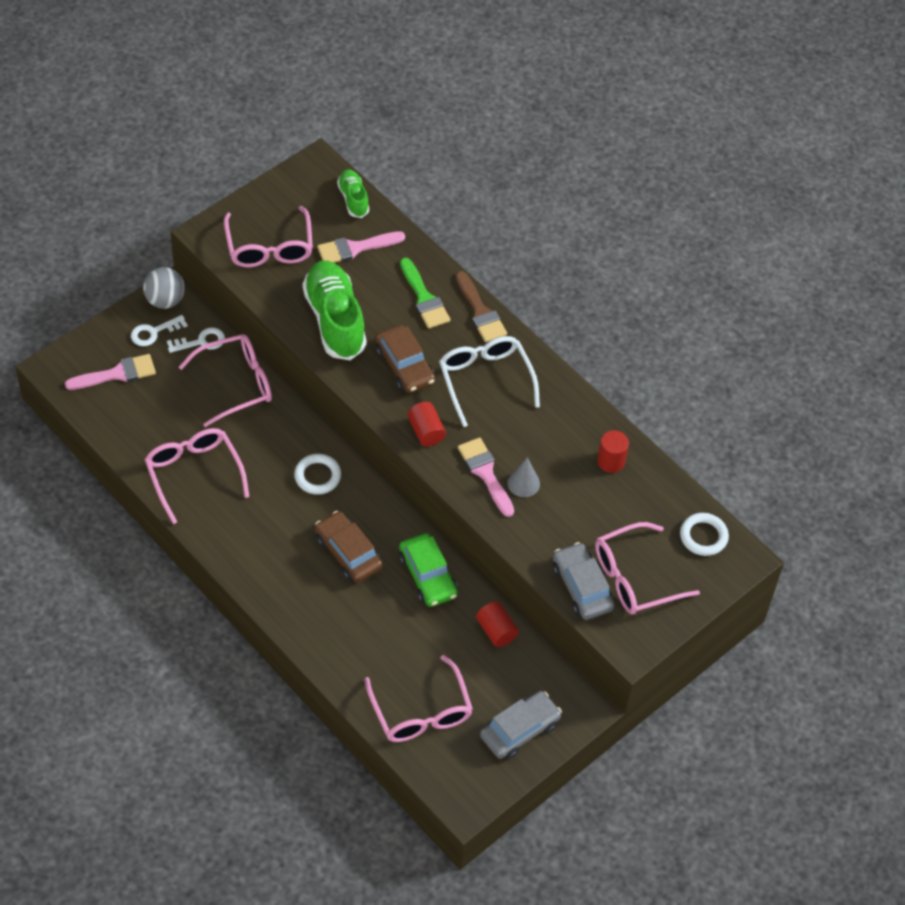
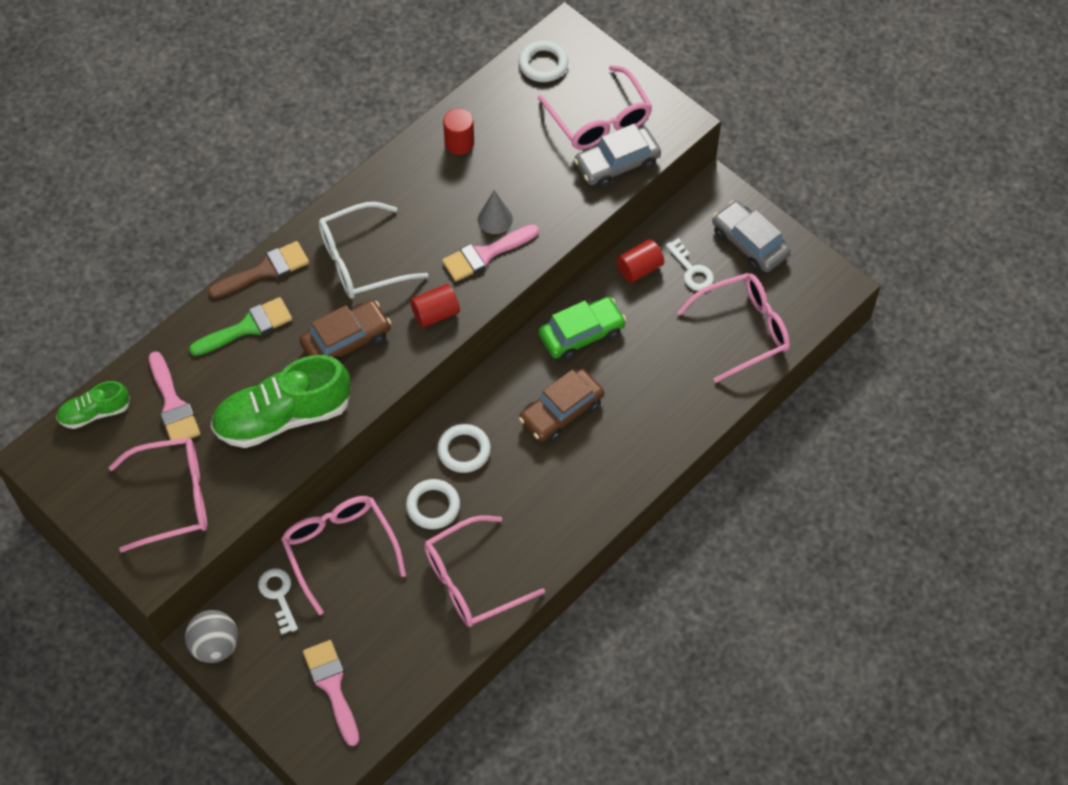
camera: 90 degrees left, 5 degrees up
(154, 332) = (266, 652): white key -> white key (691, 270)
(267, 450) = (433, 506): none -> white ring

